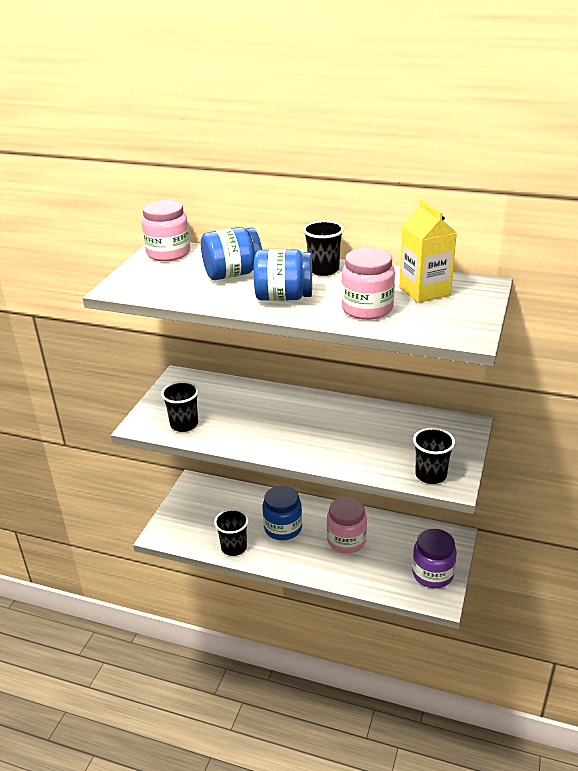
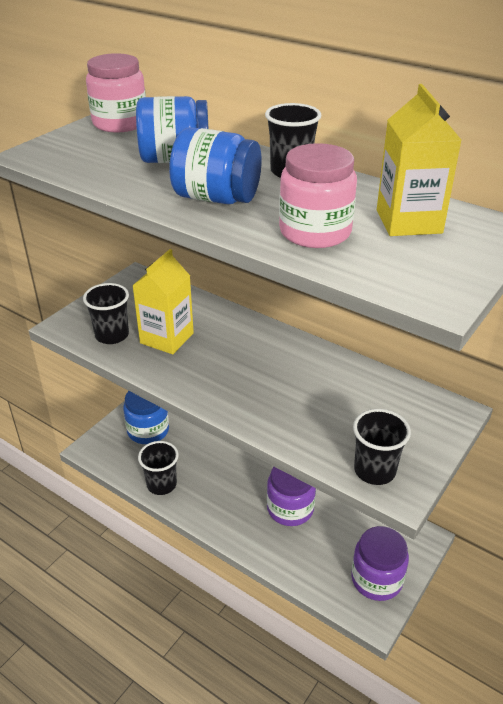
camera: 15 degrees right, 5 degrees up
(230, 418) = (167, 338): none -> yellow carton
(283, 528) = (224, 475): blue jar -> blue jar (148, 430)
(346, 540) = (290, 508): pink jar -> purple jar

